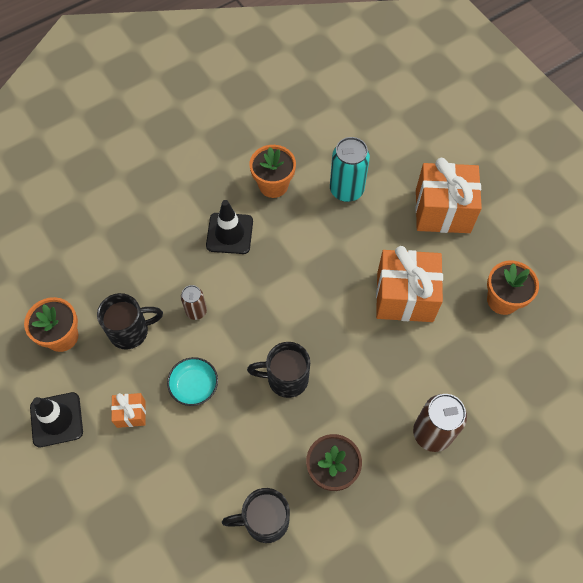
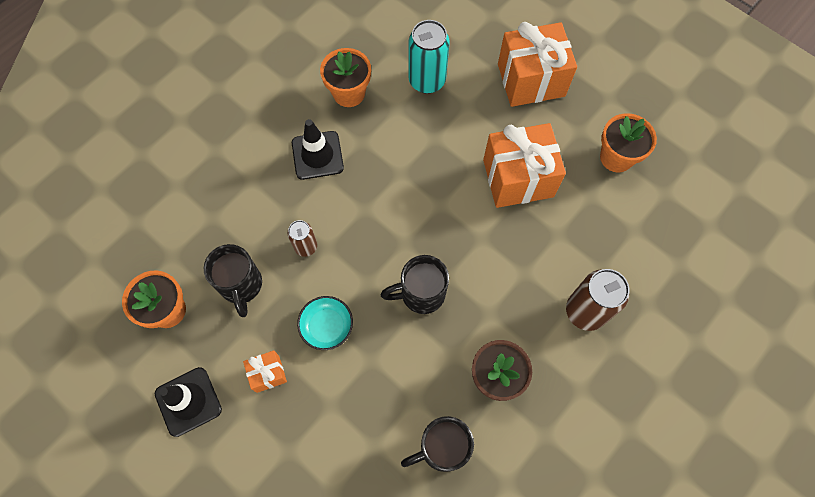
camera: 15 degrees left, 5 degrees up
(130, 331) = (241, 285): black mug -> black mug turned 105 degrees clockwise

